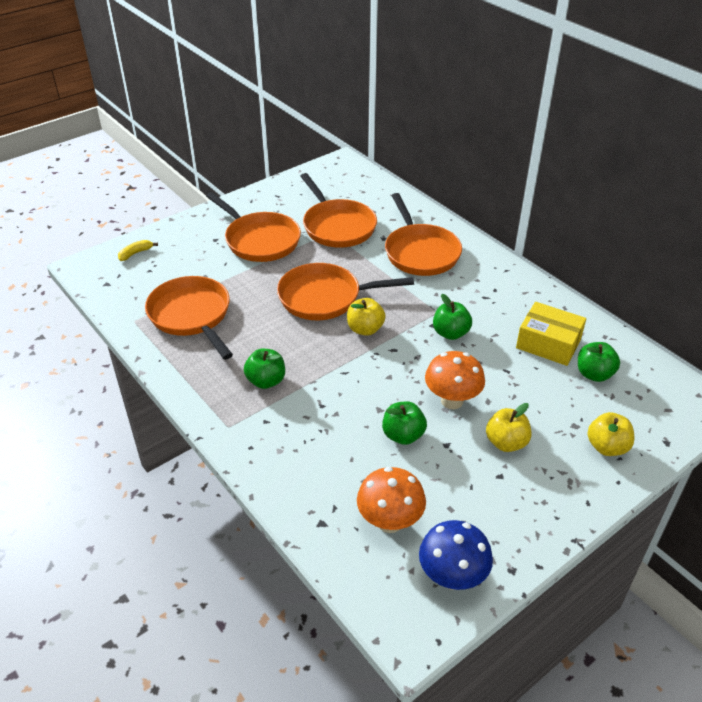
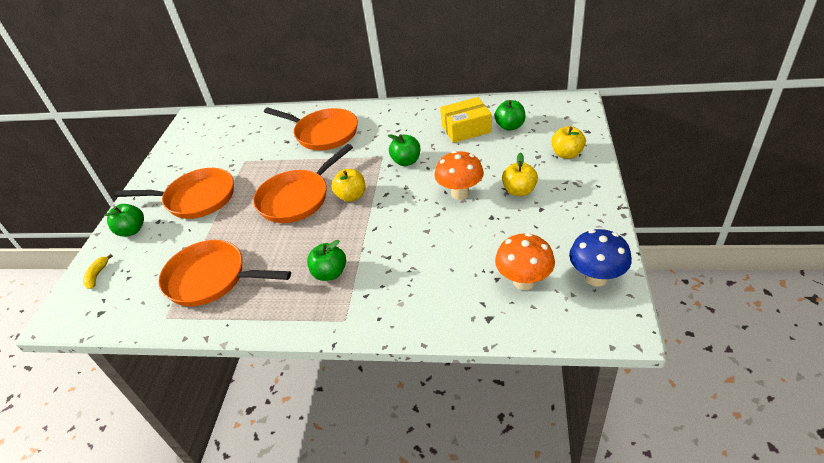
camera: 40 degrees left, 0 degrees up
(337, 226) = (244, 155): orange pan -> none
(403, 435) = (461, 232): green apple -> green apple (132, 230)

